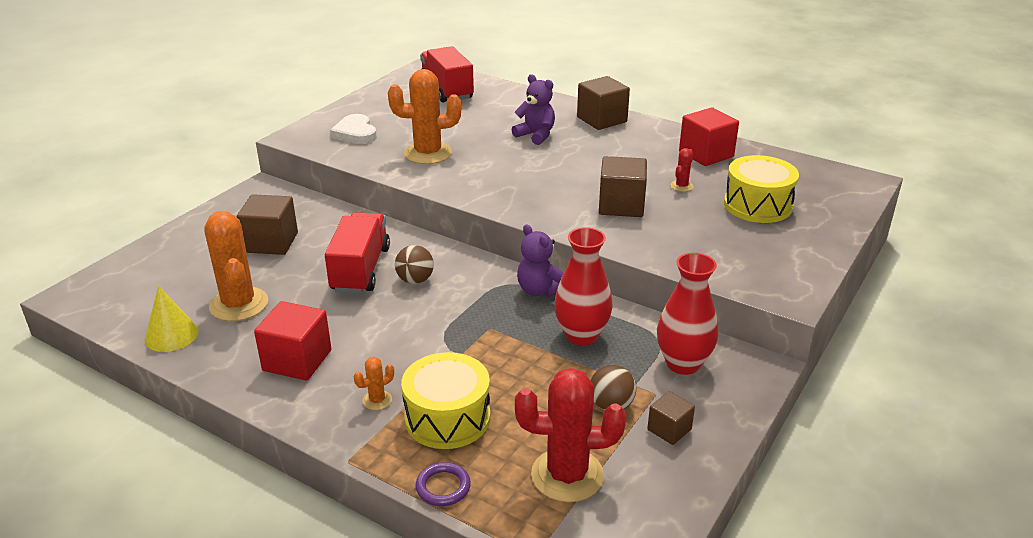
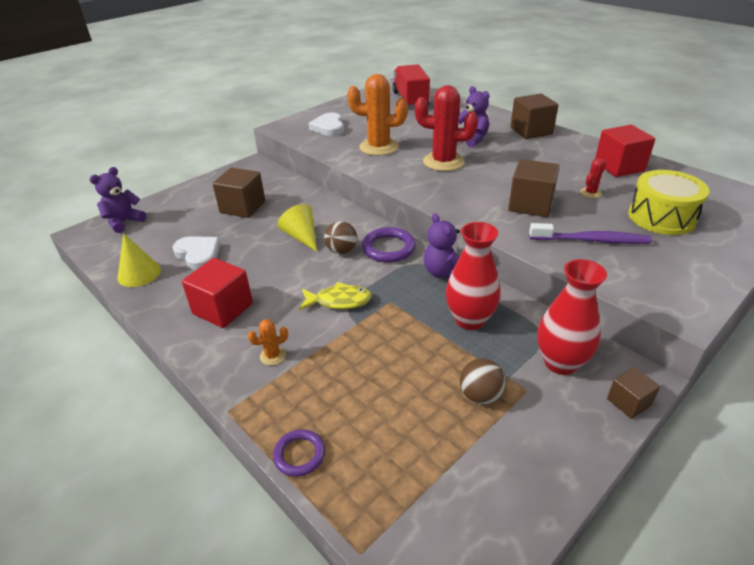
camera: 15 degrees right, 5 degrees up
(118, 277) = (124, 222): none -> purple teddy bear
(239, 304) = (198, 254): orange cactus -> white heart
(360, 269) = (301, 237): red truck -> yellow cone
(432, 335) = (339, 301): none -> yellow fish
(447, 418) = (326, 383): yellow drum -> none
(469, 271) = (388, 248): none -> purple ring
(567, 475) = (419, 465): red cactus -> red cactus (443, 162)
(669, 429) = (532, 432): brown cube -> brown cube (628, 402)
(692, 237) = (591, 240): none -> purple toothbrush

